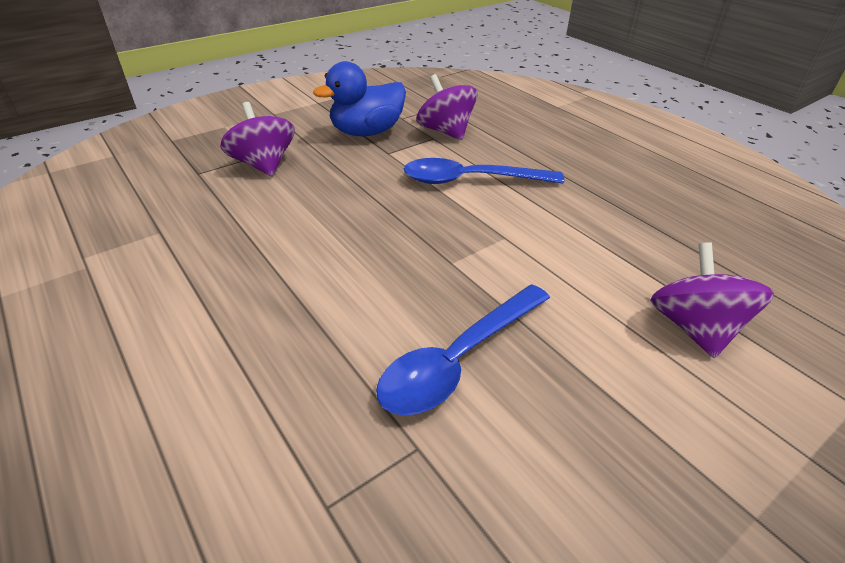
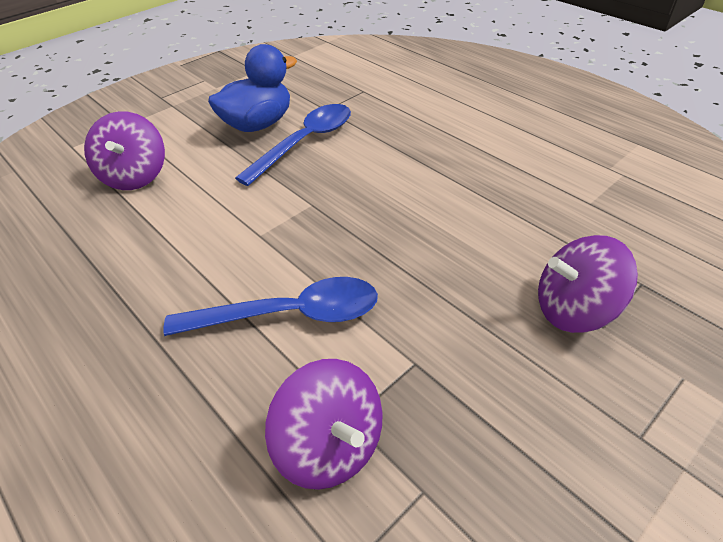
camera: 175 degrees right, 5 degrees up
(264, 165) = (573, 309): purple spinning top -> purple spinning top turned 120 degrees clockwise
(367, 132) = (470, 420): blue duck -> blue duck (258, 124)

